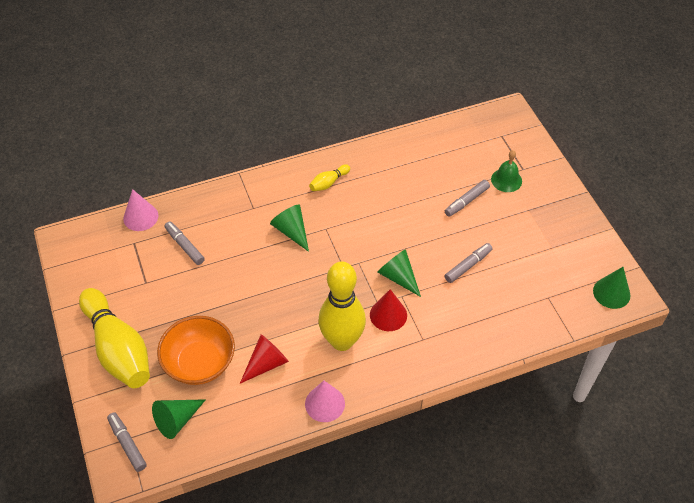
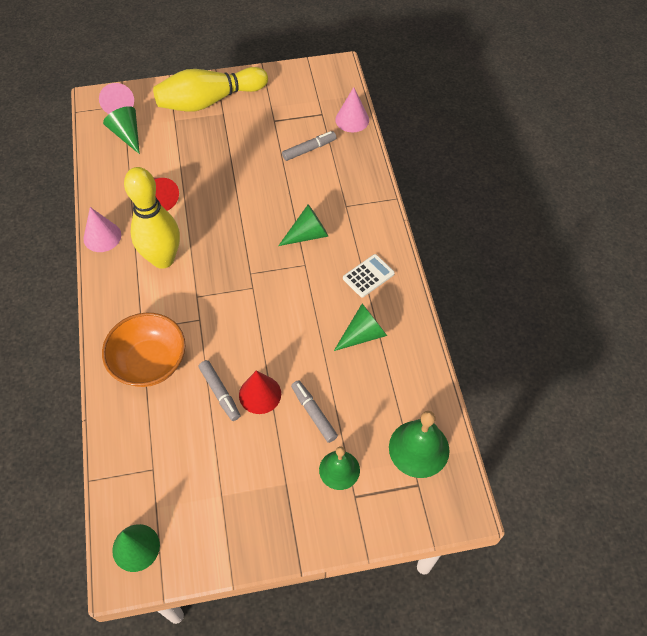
camera: 100 degrees right, 5 degrees up
(127, 444) = (118, 104): grey marker -> pink cone
(199, 362) = (177, 152): orange bowl -> orange bowl (149, 362)
(328, 183) = (368, 276): yellow bowling pin -> white calculator
(388, 315) = (180, 303): red cone -> red cone (260, 394)
(398, 277) = (224, 321): green cone -> green cone (363, 334)
(474, 137) = (419, 448): none -> green bell

